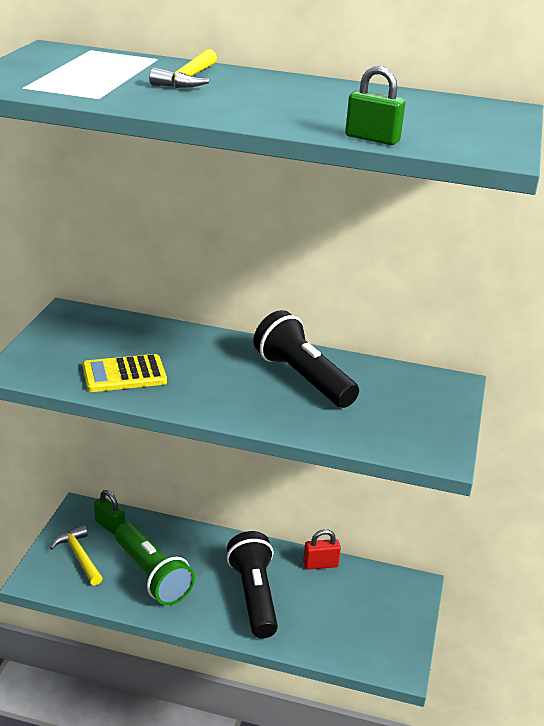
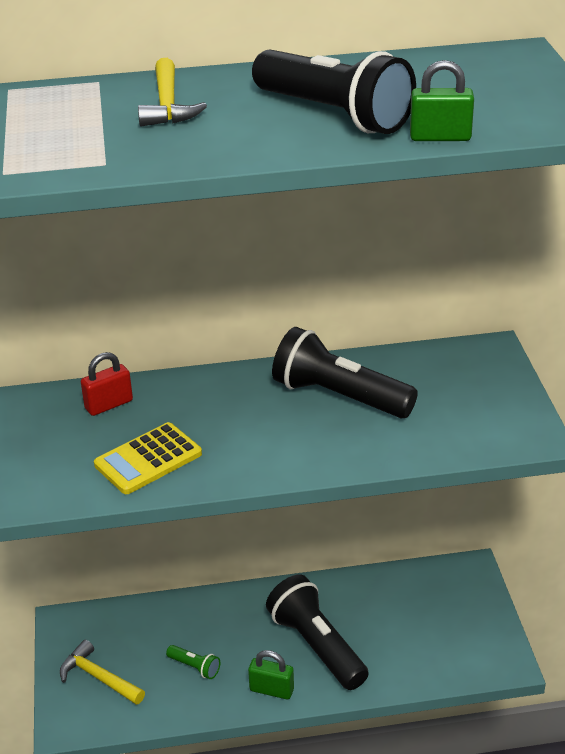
camera: 20 degrees left, 5 degrees up
(109, 526) = (110, 629): green padlock -> green padlock (271, 690)
(152, 576) = (195, 667): green flashlight -> green flashlight, size x0.44
(305, 109) = (334, 115): none -> black flashlight
(320, 564) = (363, 584): red padlock -> red padlock (109, 405)

